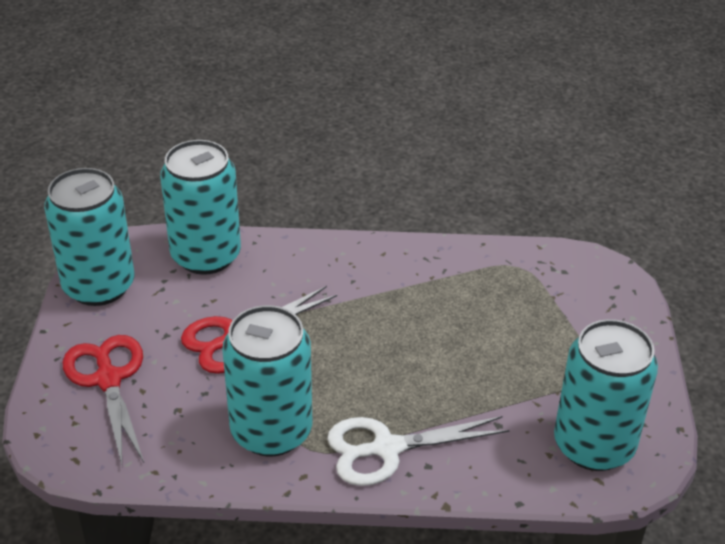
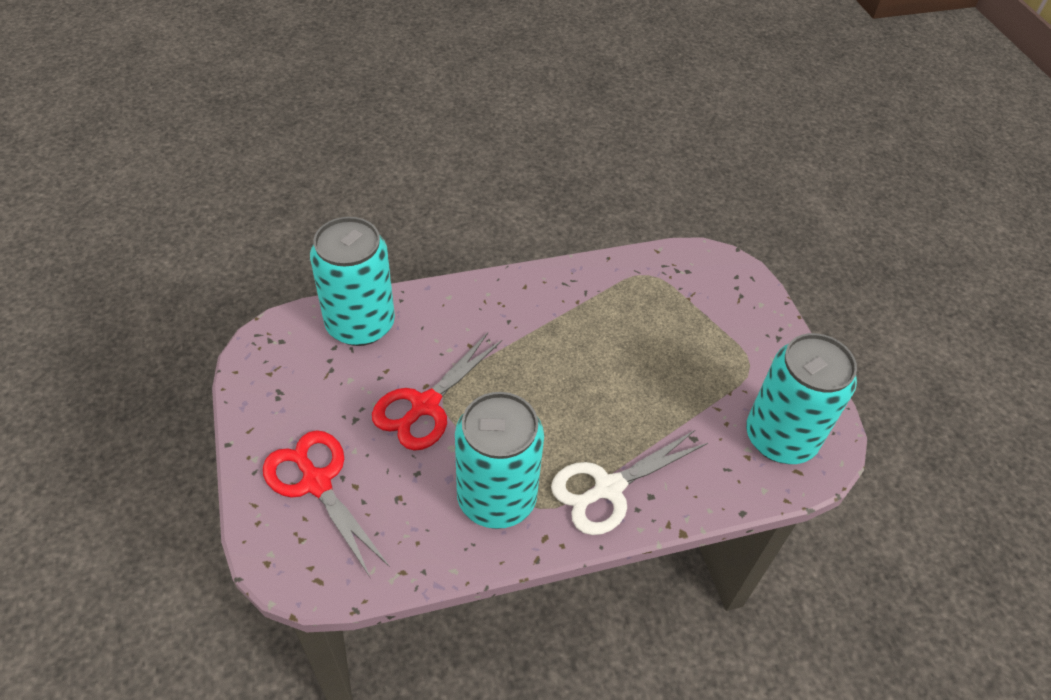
camera: 20 degrees left, 10 degrees up
(99, 286) = (266, 381): turquoise can -> none

